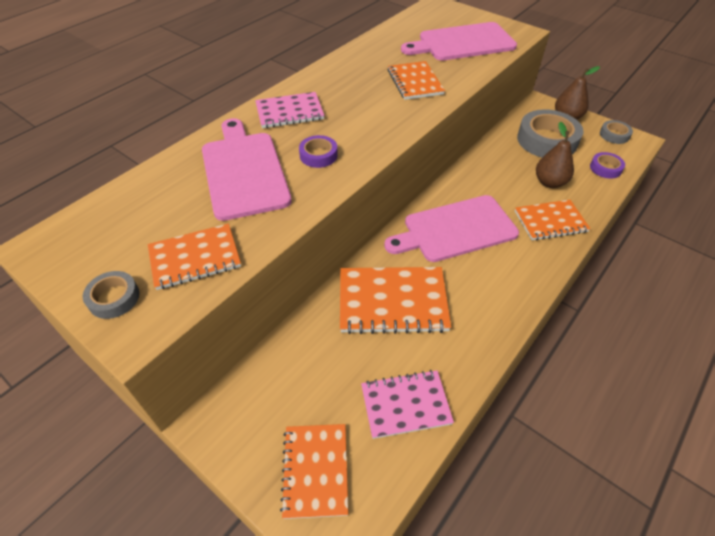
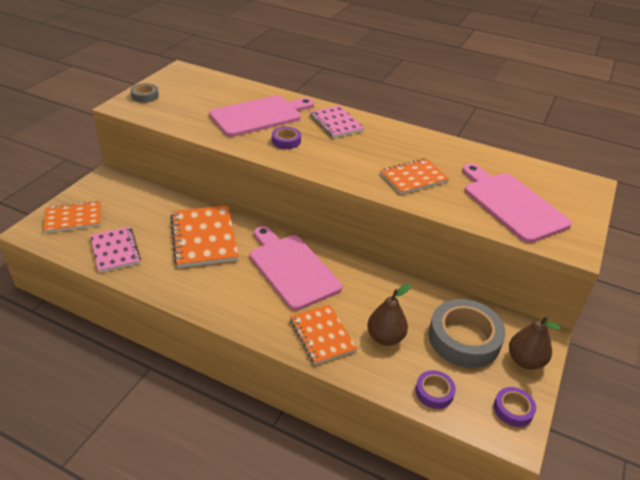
camera: 75 degrees right, 10 degrees down
(195, 258) = (176, 112): orange notebook -> none
(614, 135) = (513, 409): grey tape -> purple tape

